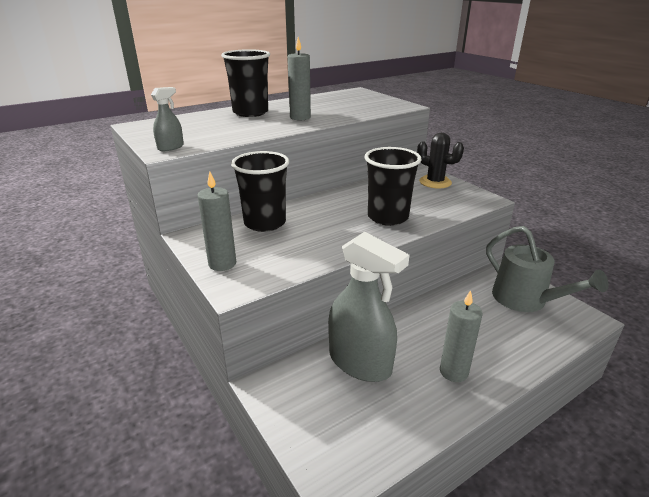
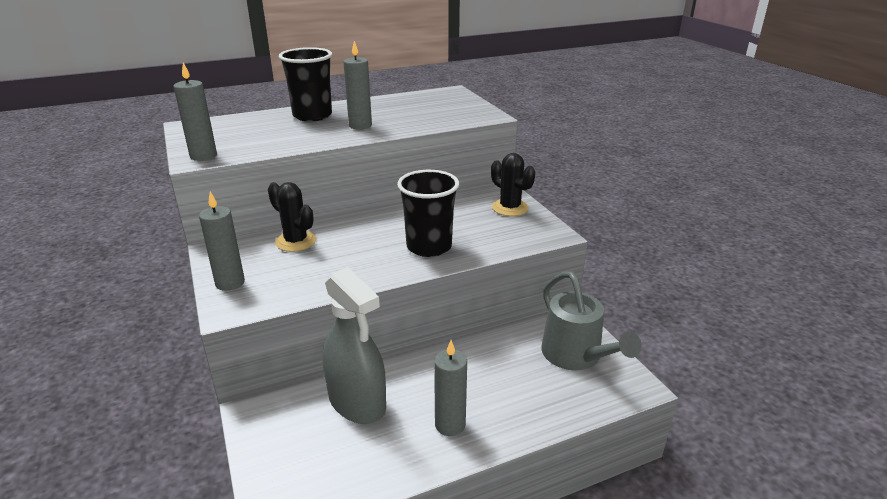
camera: 10 degrees right, 0 degrees up
(170, 147) = (203, 156): grey spray bottle -> grey candle
(265, 223) = (295, 241): black cup -> black cactus

